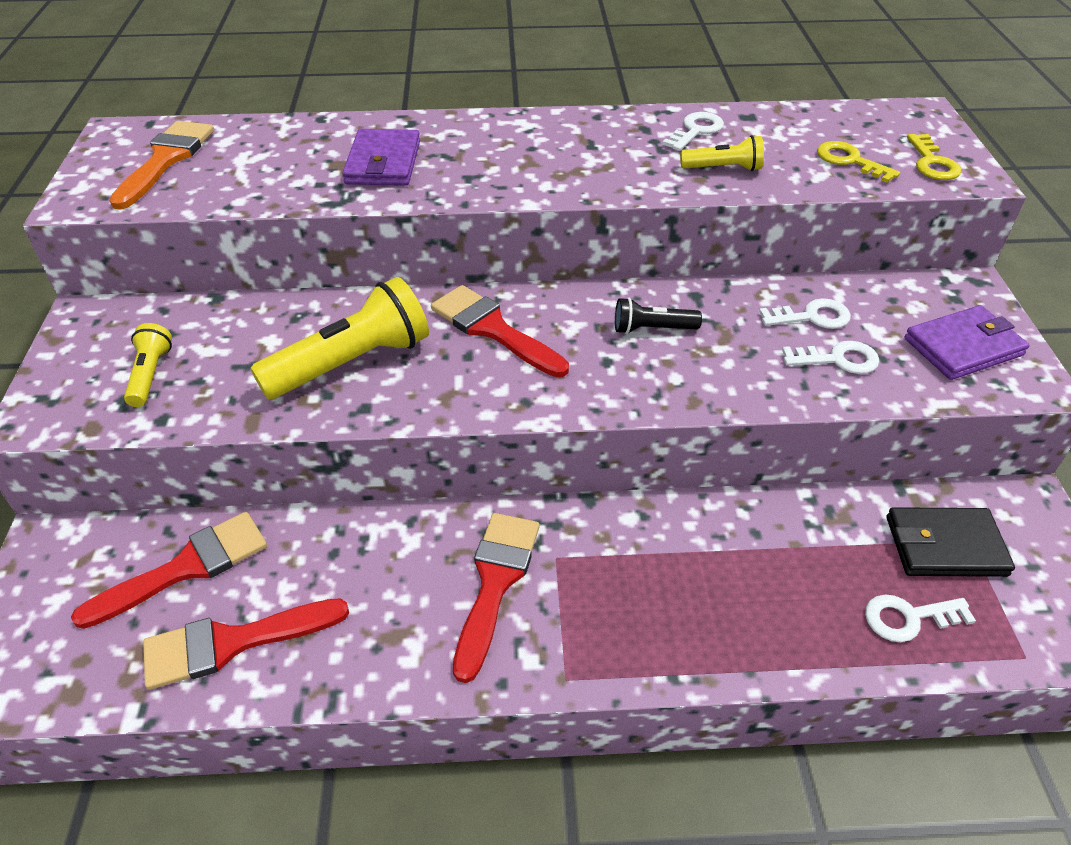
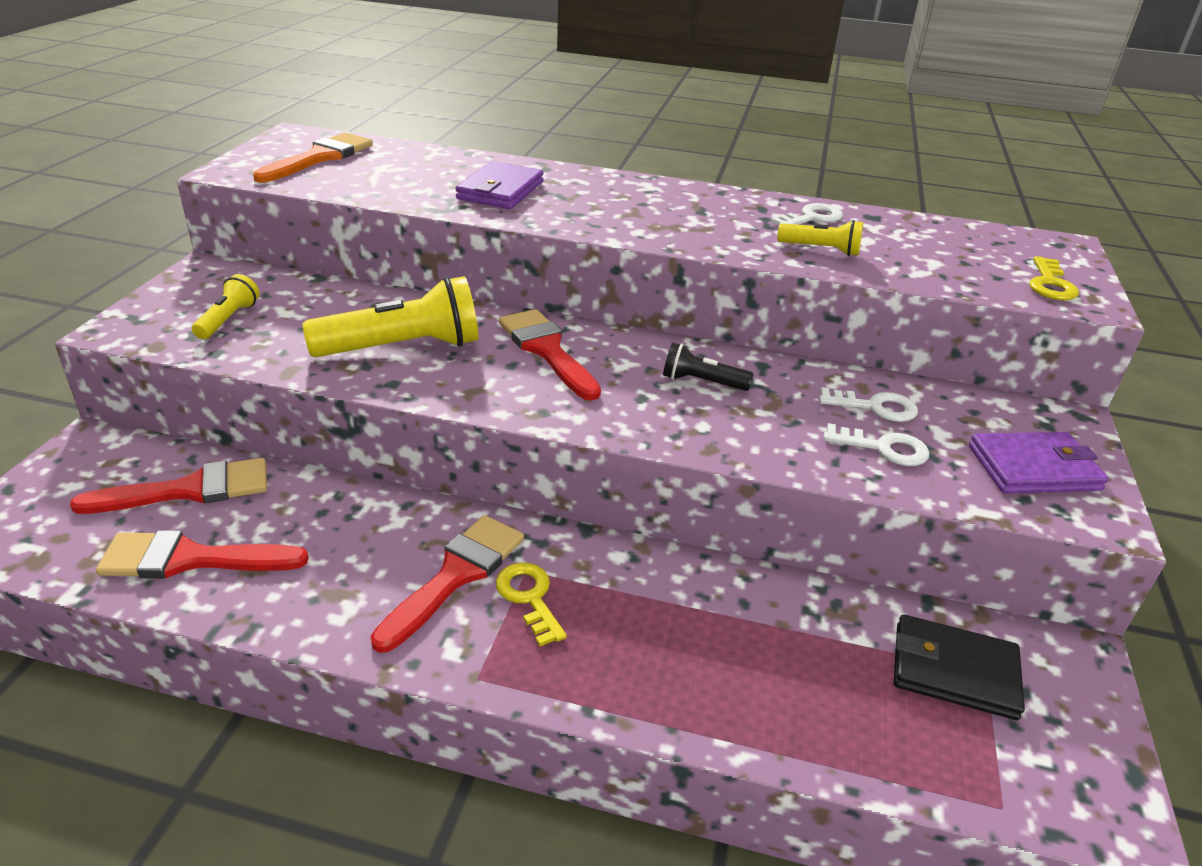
camera: 15 degrees right, 10 degrees down
(850, 161) = (959, 267): yellow key -> yellow key (529, 597)
(908, 618) = (877, 728): white key -> none

